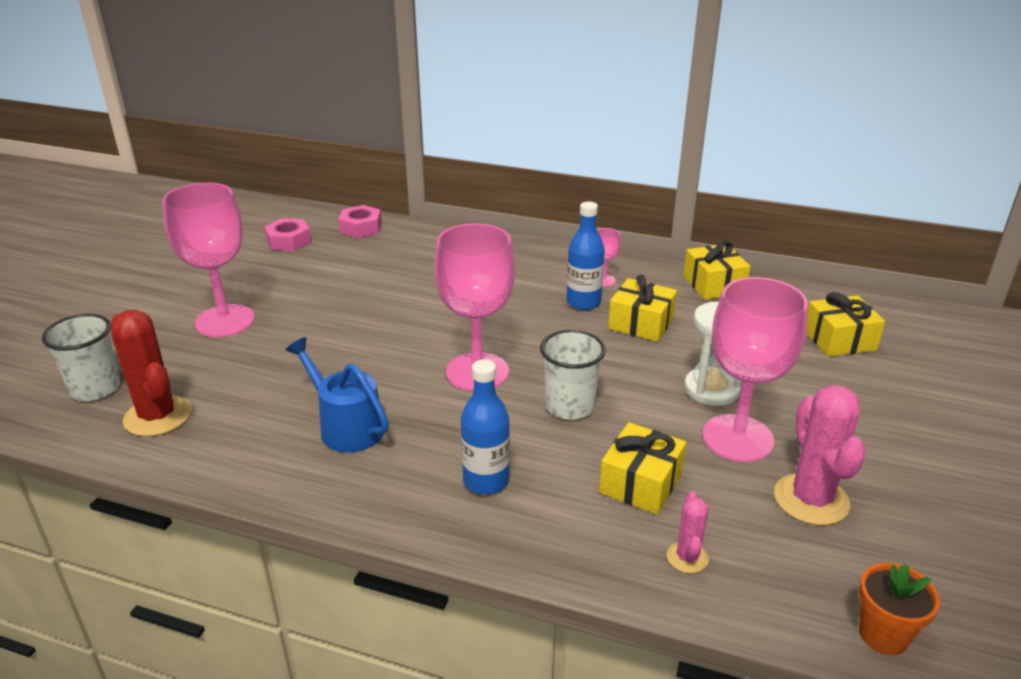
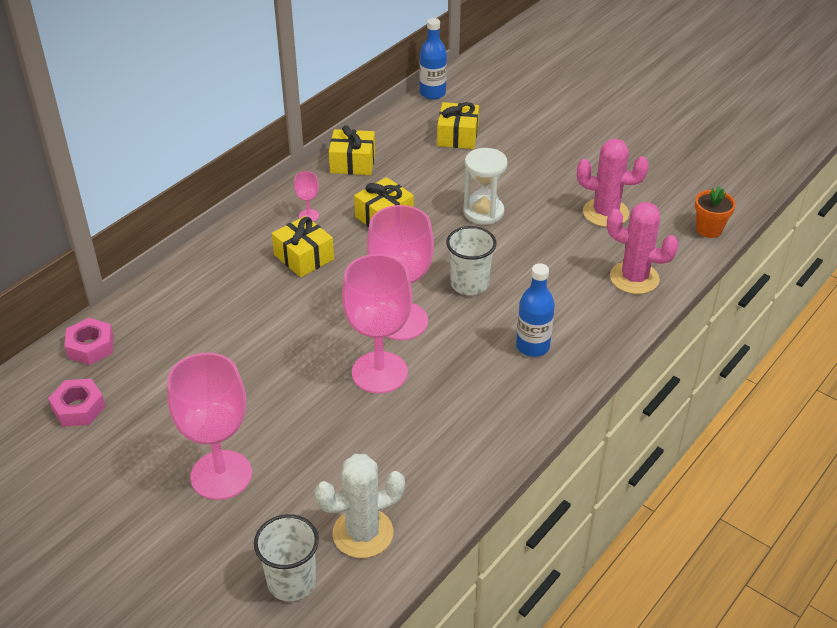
camera: 70 degrees left, 10 degrees up
(157, 416) = (363, 533): red cactus -> white cactus
(346, 426) = (436, 410): blue watering can -> none
(583, 302) = (335, 237): blue bottle -> blue bottle (432, 93)
(640, 483) = (564, 276): yellow gift -> yellow gift (304, 257)
(687, 557) = (634, 278): pink cactus -> pink cactus, size x1.90
(737, 438) = (539, 220): pink goblet -> pink goblet (379, 372)

